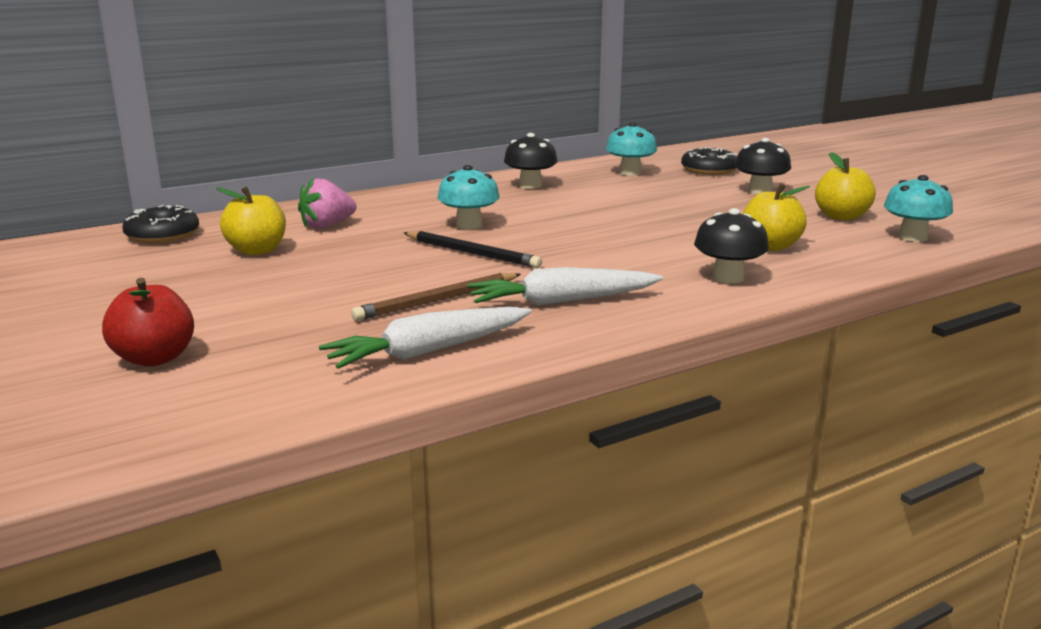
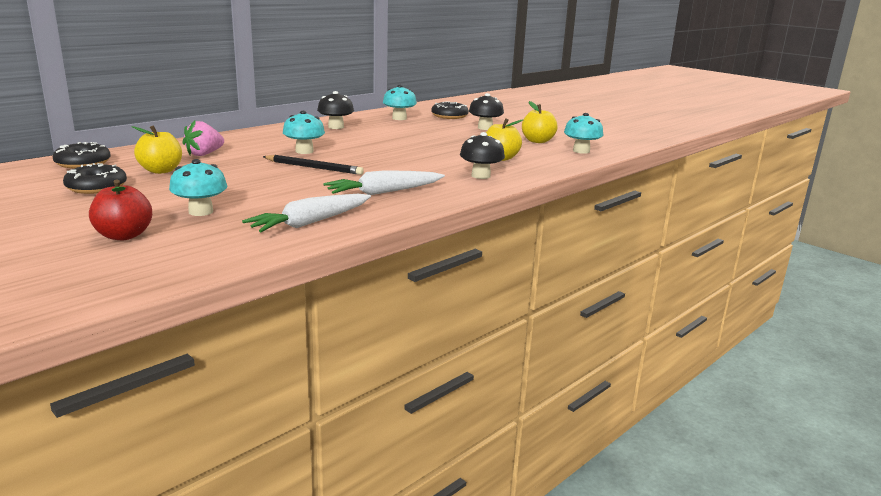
camera: 15 degrees left, 0 degrees up
(160, 274) = (96, 187): none -> black donut
(278, 322) = (201, 211): none -> turquoise mushroom
(437, 300) = (303, 195): brown pencil -> none

